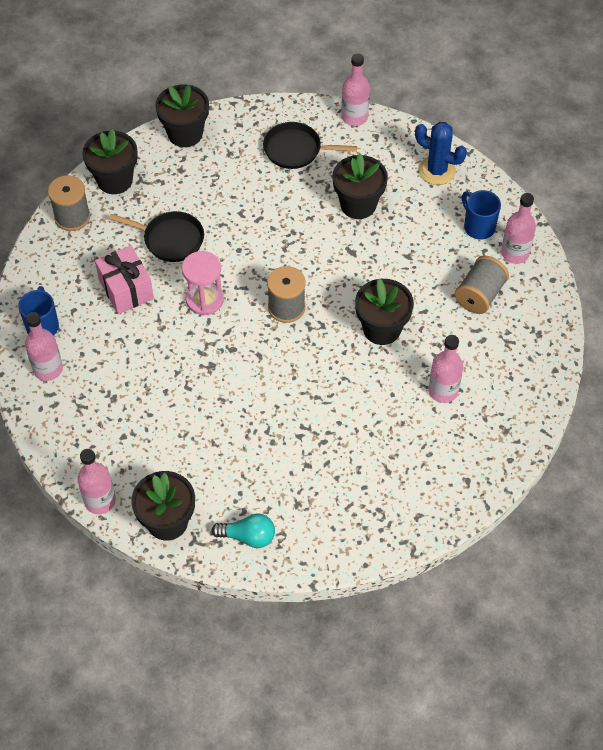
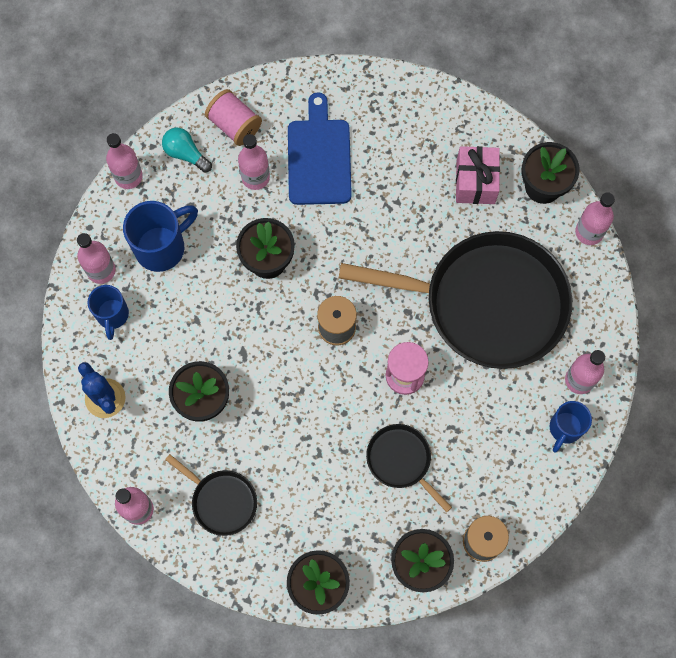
camera: 150 degrees left, 15 degrees up
(126, 289) = (470, 426): pink gift -> pink gift (475, 182)
(164, 391) = (488, 303): none -> black pan
(248, 536) = (486, 141): turquoise light bulb -> turquoise light bulb (185, 154)
(398, 438) = (319, 157): none -> blue cutting board
(479, 295) = (162, 247): grey spool -> blue mug
(496, 426) = (234, 125): none -> pink spool
(554, 335) = (128, 176): none -> pink bottle

